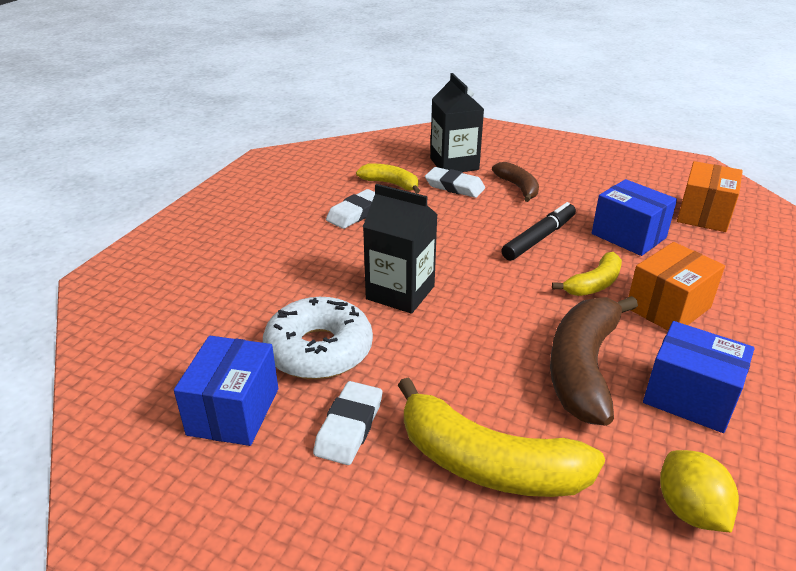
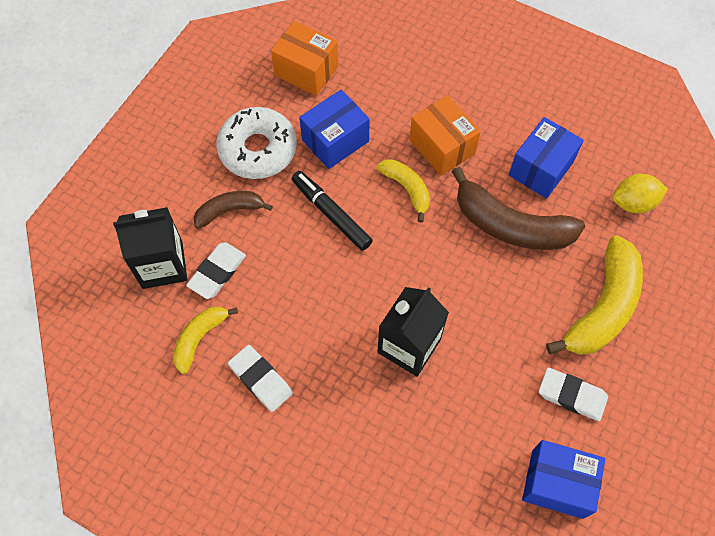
camera: 85 degrees left, 30 degrees up
(319, 350) = (486, 418): white donut -> white donut (258, 149)

